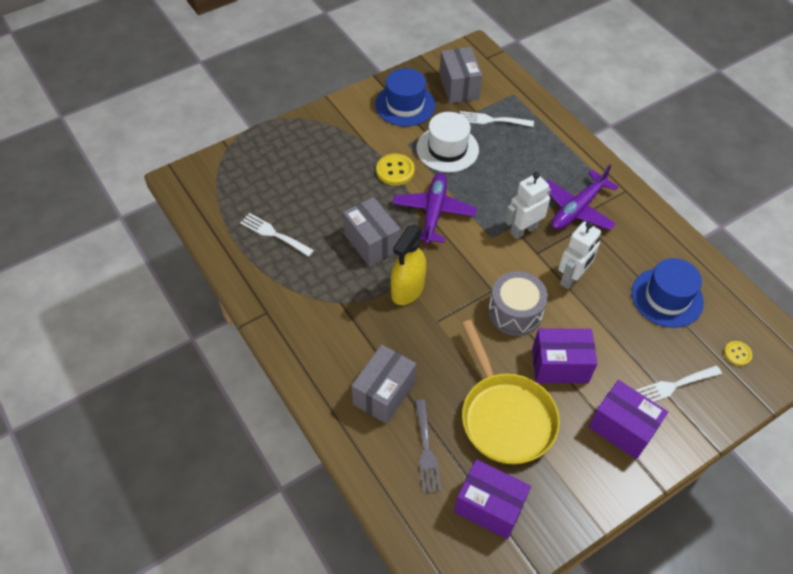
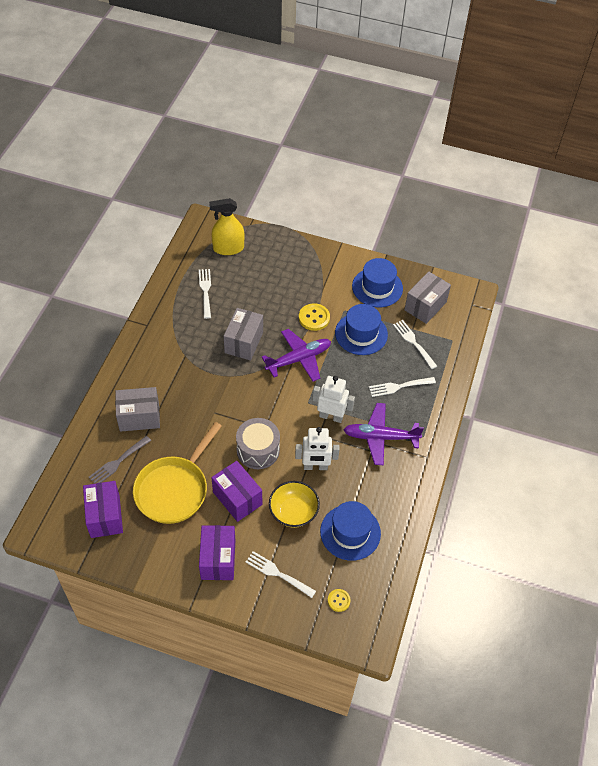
camera: 50 degrees right, 0 degrees up
(407, 289) = (225, 383): yellow spray bottle -> yellow spray bottle (228, 248)
(447, 149) = (361, 334): white hat -> blue hat
(532, 160) = (399, 386): none -> white fork
(611, 328) = (293, 512): none -> yellow bowl

